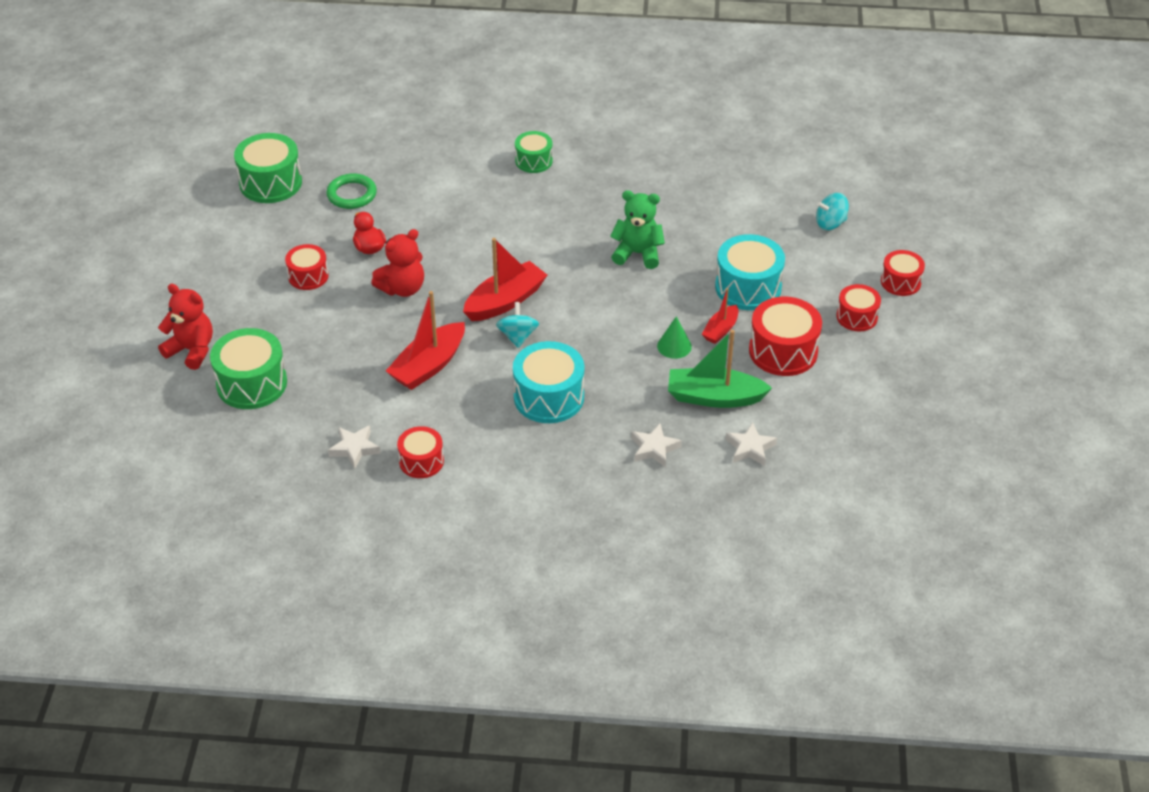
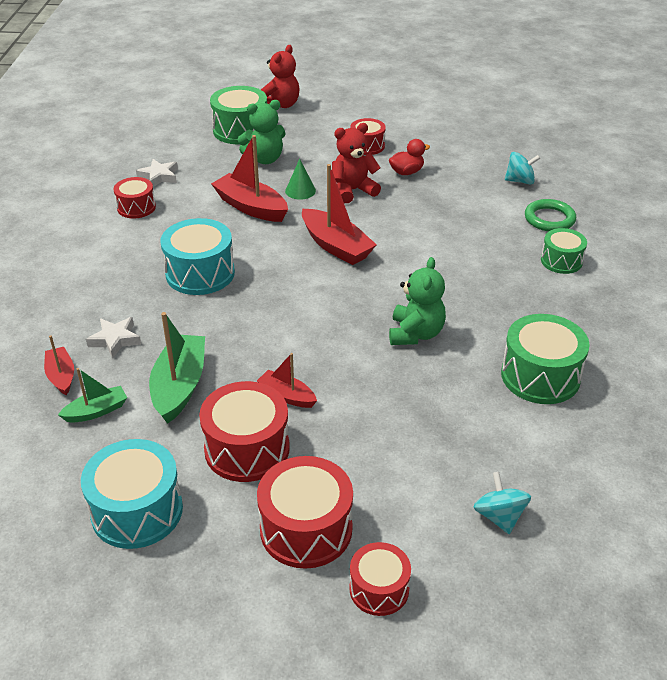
camera: 90 degrees right, 5 degrees down
(270, 183) = (487, 123): green drum -> green drum (540, 376)
(326, 359) = (264, 159): none -> green teddy bear
(352, 194) = (480, 160): green ring -> green ring (549, 219)
(402, 288) = (353, 190): red teddy bear -> red teddy bear turned 105 degrees clockwise
(518, 336) = (286, 254): turquoise spinning top -> turquoise spinning top (520, 181)
(674, 346) = (263, 358): green cone -> green cone (300, 191)
(707, 479) = (61, 376): none -> red boat
(748, 287) = (362, 423): turquoise drum -> turquoise drum (137, 511)
(750, 448) = (96, 411): white star -> green boat
(857, 317) = (306, 529): red drum -> red drum, size x1.64

